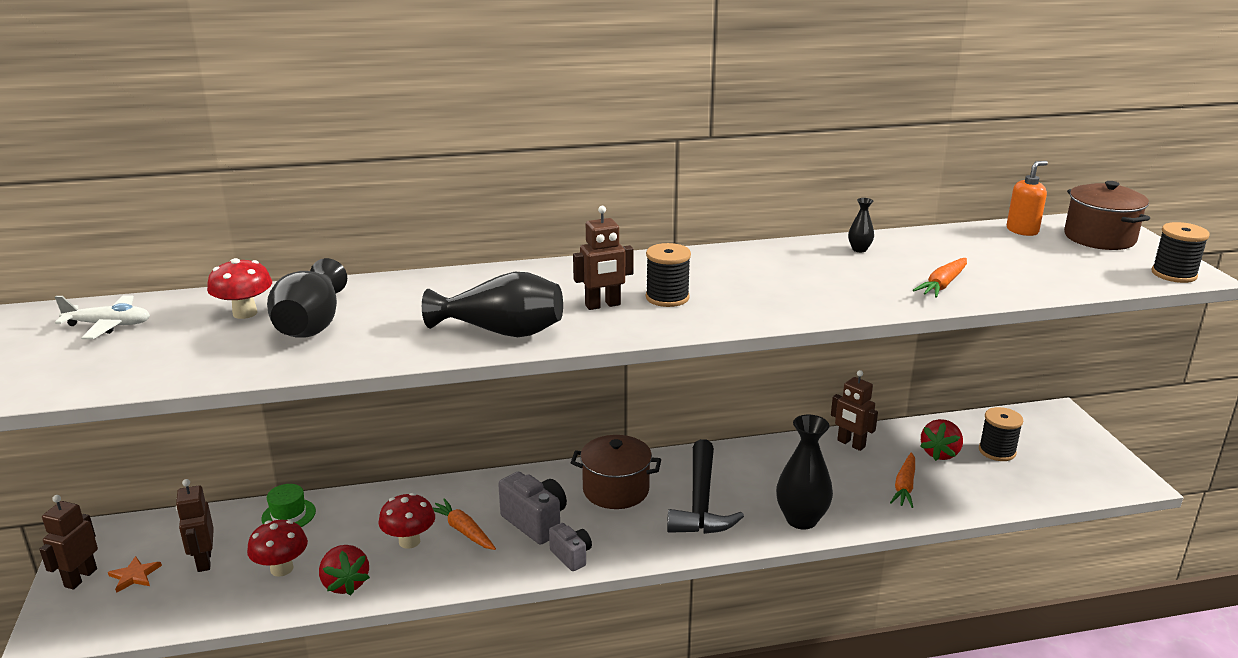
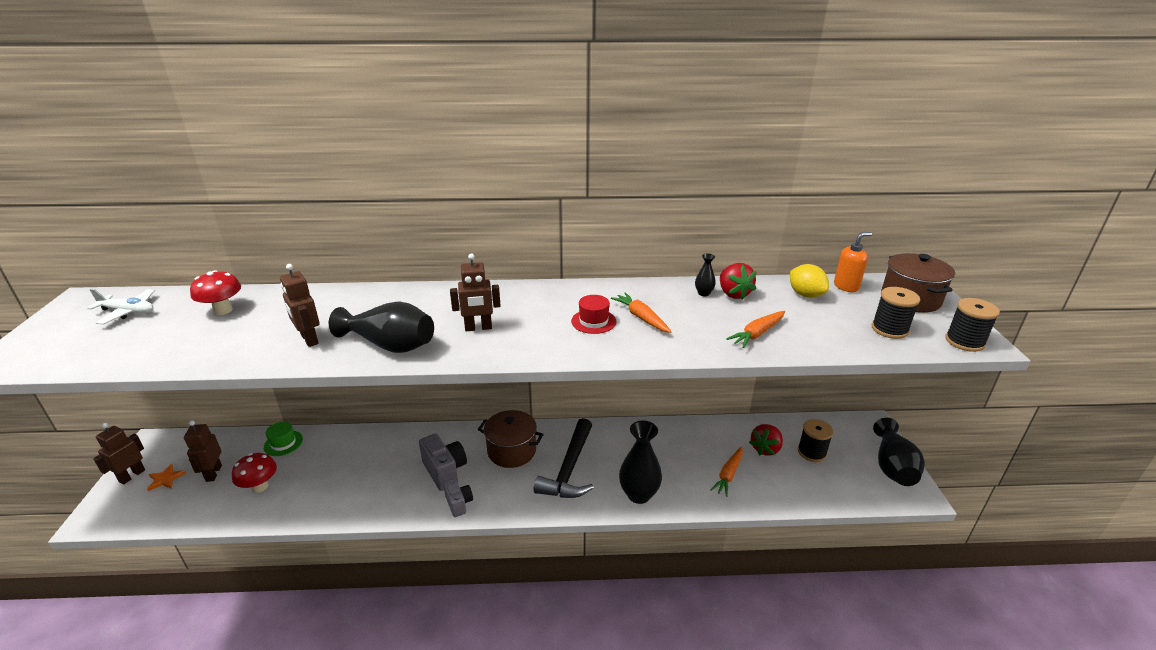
camera: 10 degrees right, 5 degrees up
(311, 324) = (261, 325): black vase -> black vase (892, 467)
(345, 584) = (295, 505): red strawberry -> red strawberry (733, 294)
(409, 541) = (353, 475): red mushroom -> none
(463, 531) = (393, 471): orange carrot -> orange carrot (641, 318)
(667, 297) = (531, 325): black spool -> black spool (889, 329)
(742, 287) = (593, 321): none -> red hat
(851, 444) = (699, 432): brown robot -> brown robot (309, 339)
(979, 242) = (805, 295): none -> yellow lemon

